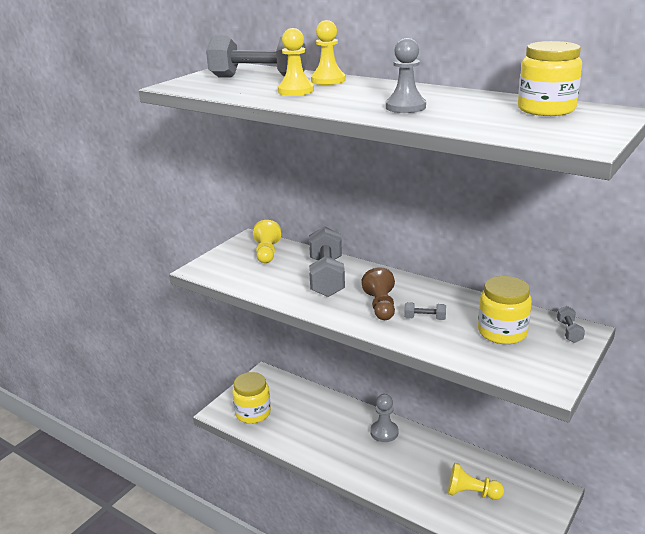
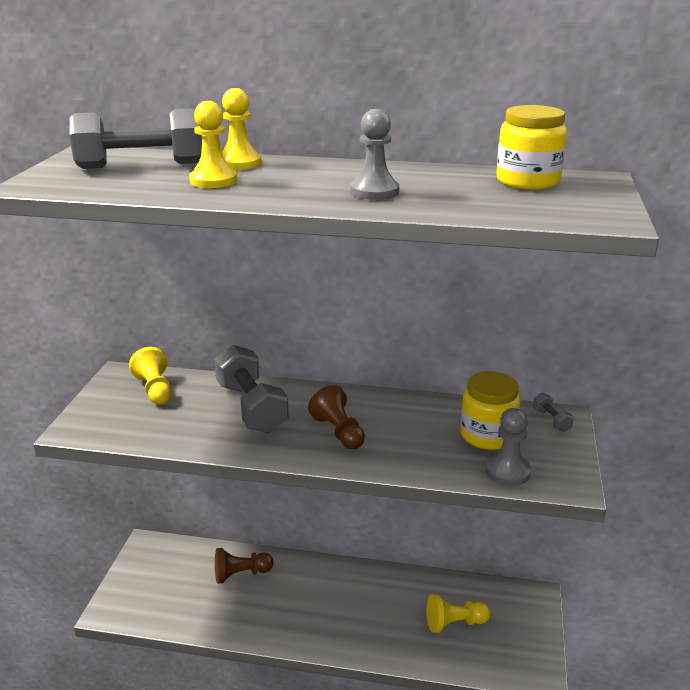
camera: 25 degrees left, 0 degrees up
(253, 413) = (155, 599): yellow jar -> none
(320, 411) = (241, 574): none -> brown pawn
(384, 432) = (328, 579): grey pawn -> grey pawn (508, 472)
(424, 318) = (397, 437): grey dumbbell -> none

